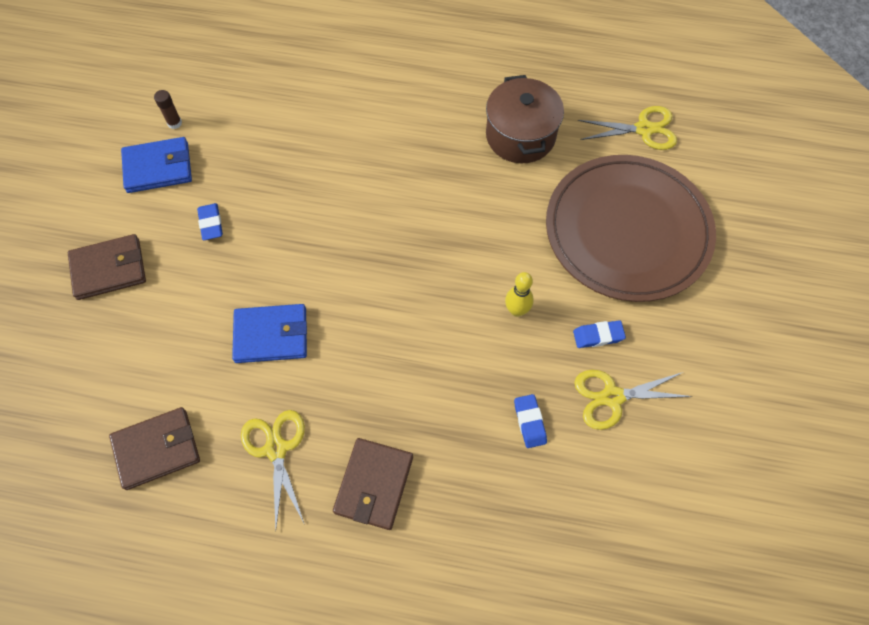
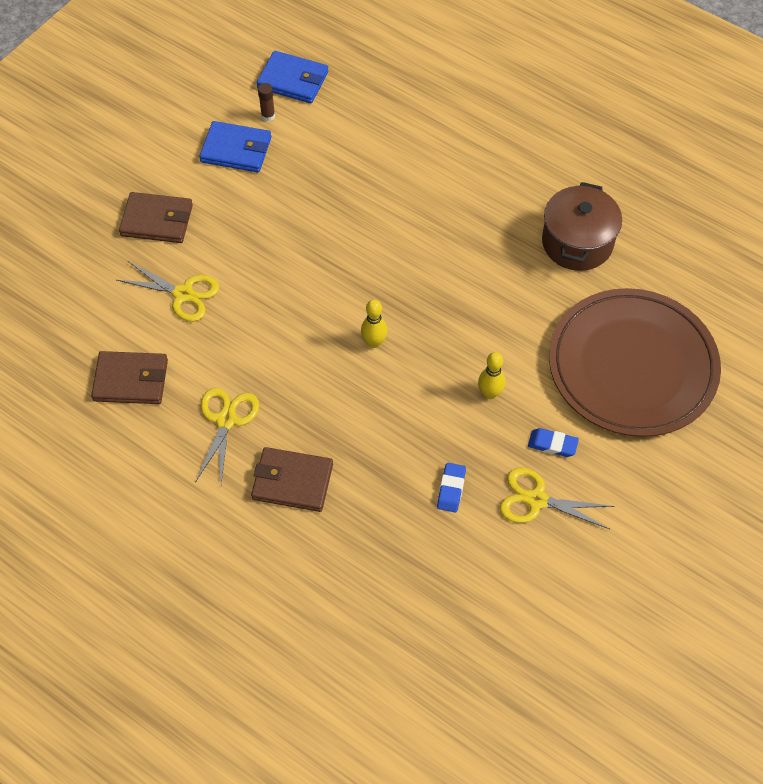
camera: 25 degrees right, 5 degrees down
(211, 224) = (259, 215): blue eraser -> none
(271, 335) = (265, 328): blue wallet -> blue wallet (293, 80)
(374, 484) = (292, 481): brown wallet -> brown wallet turned 60 degrees clockwise
(384, 305) = (374, 342): none -> yellow bowling pin
(644, 129) = (702, 281): yellow scissors -> yellow scissors (183, 294)

